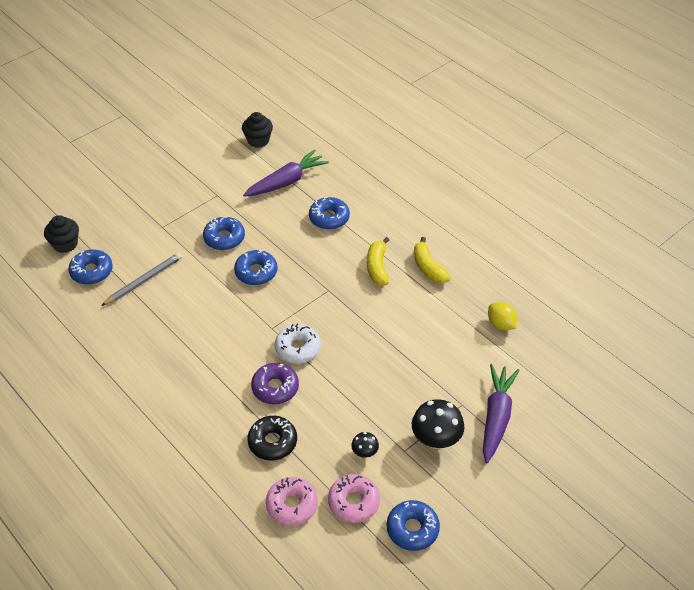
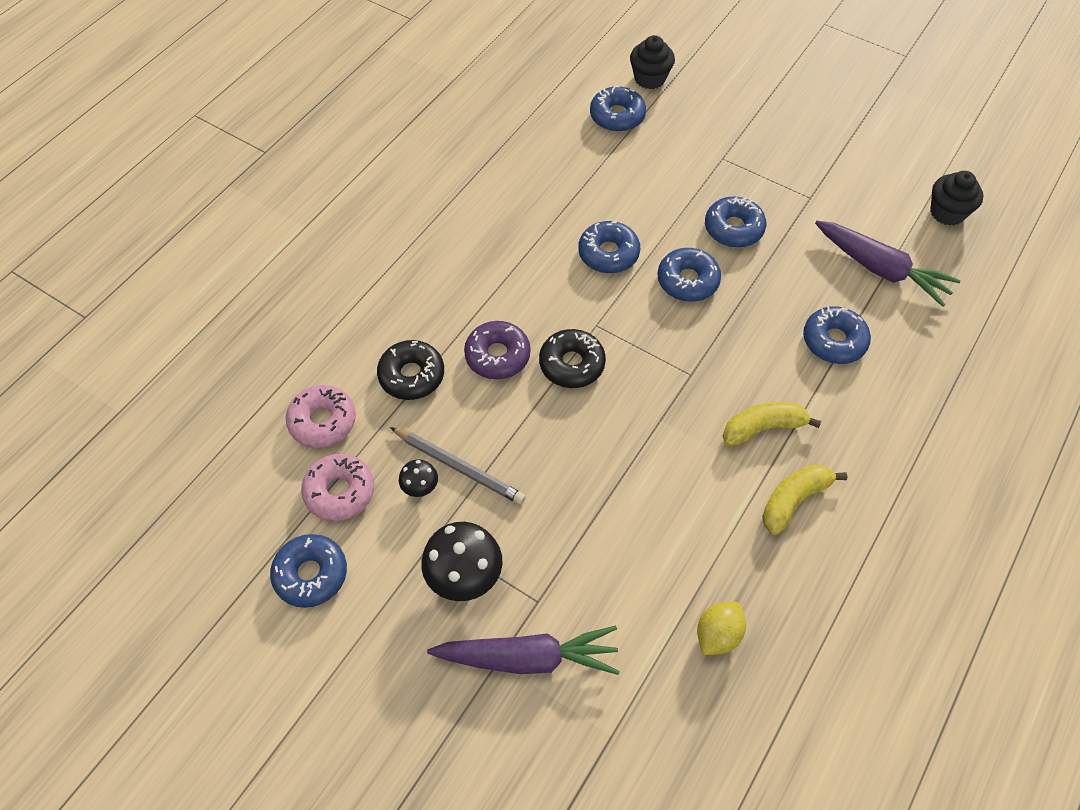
camera: 75 degrees right, 10 degrees up
(144, 280) = (623, 169): grey pencil -> grey pencil (459, 467)
(215, 307) = (608, 253): none -> blue donut
(298, 348) = (572, 364): white donut -> black donut

